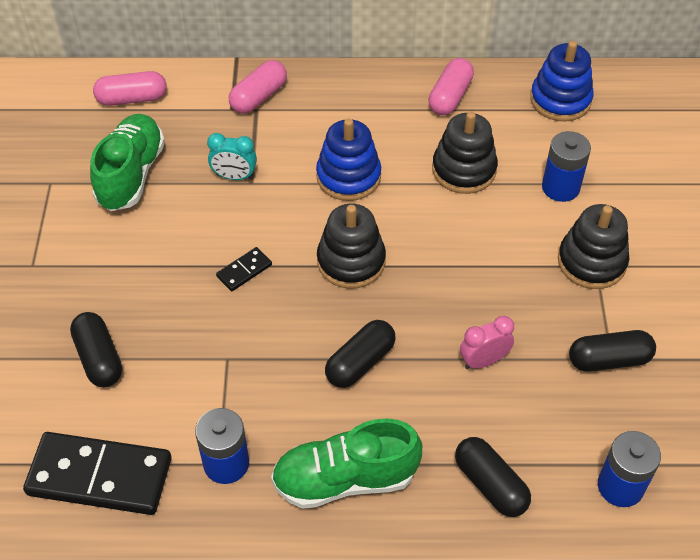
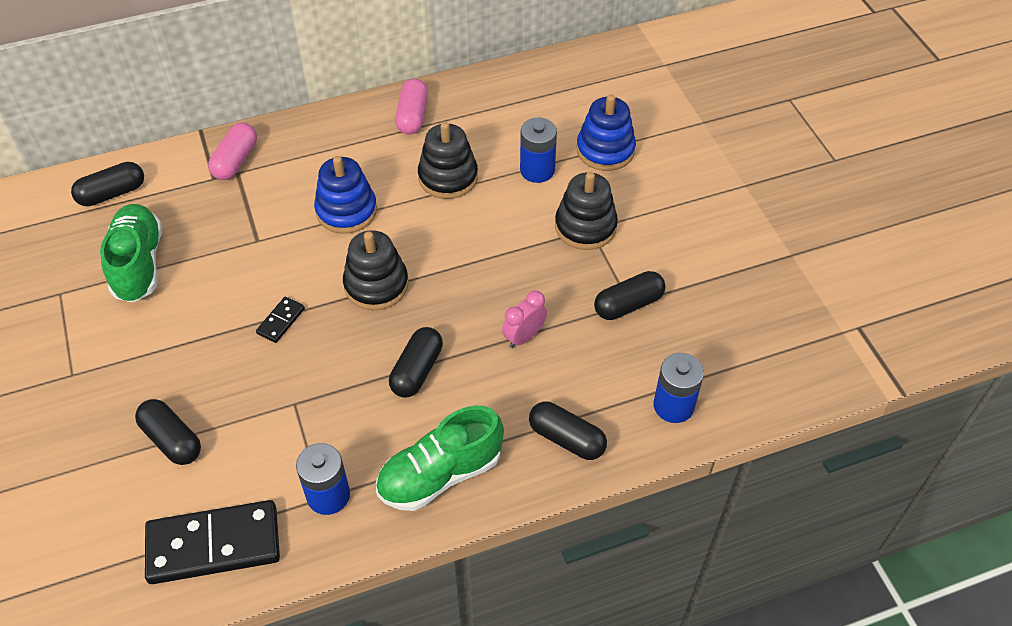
camera: 20 degrees left, 0 degrees up
(132, 99) = (112, 194): pink capsule -> black capsule
(234, 176) = (239, 239): turquoise clock -> none
(560, 100) = (510, 94): blue stacking toy -> blue stacking toy (605, 150)

